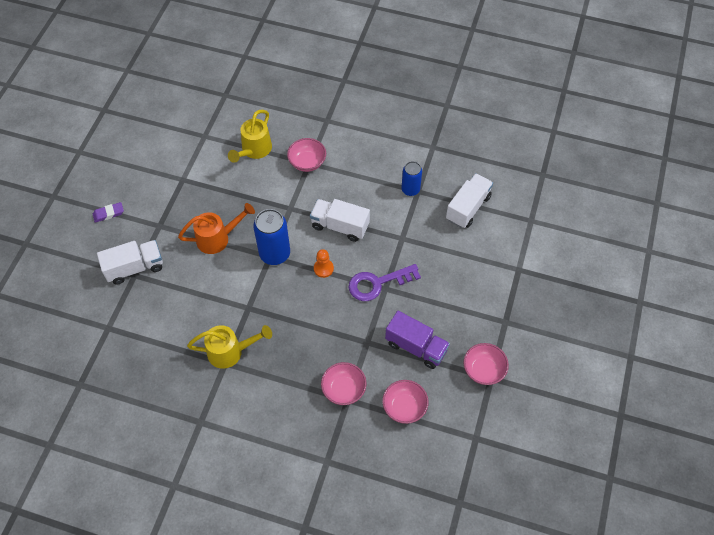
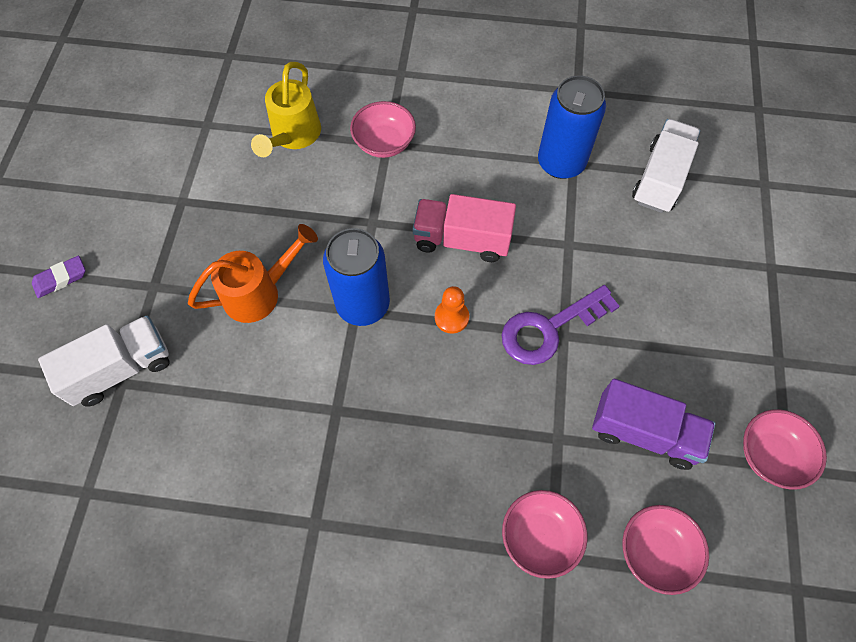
camera: 10 degrees left, 5 degrees up
(230, 352) = (320, 499): yellow watering can -> none
(340, 226) = (462, 240): white truck -> pink truck
(410, 189) = (561, 162): blue can -> blue can, size x1.60

